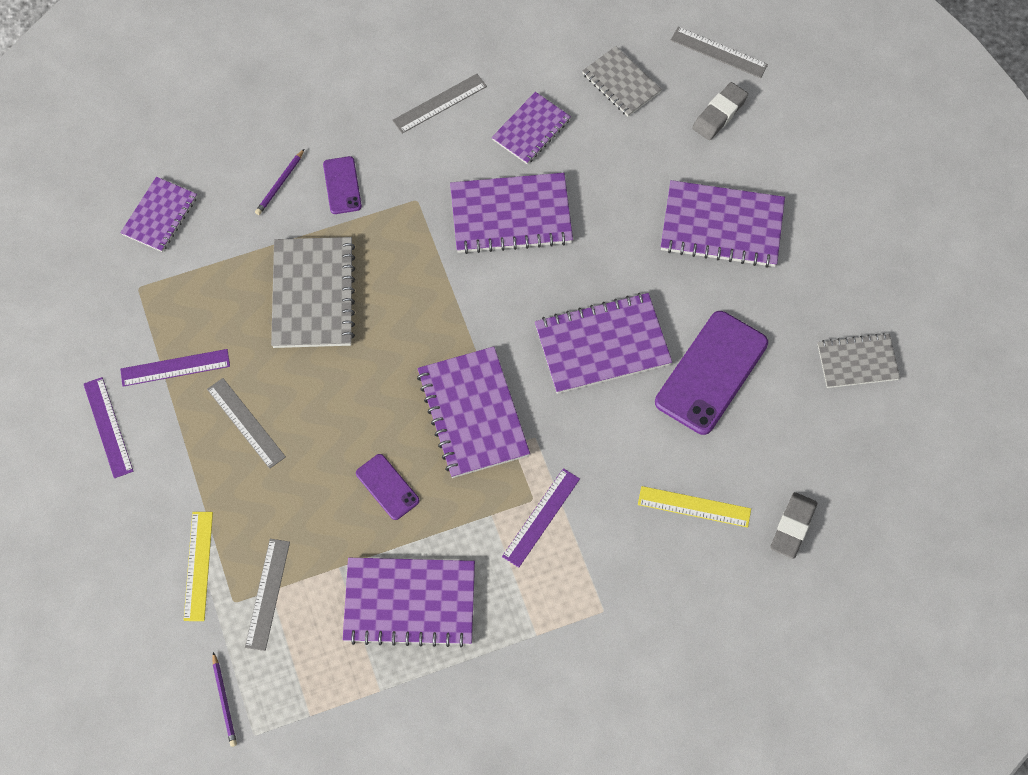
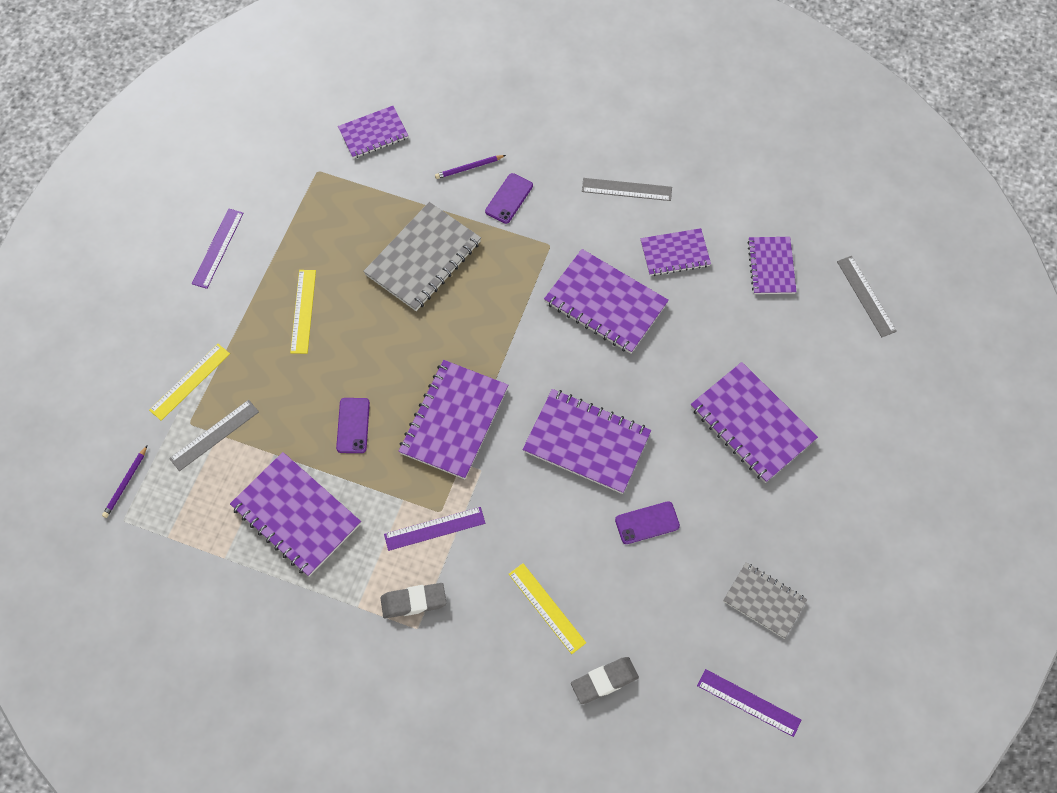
camera: 40 degrees right, 0 degrees up
(175, 367) = (293, 240): purple ruler -> purple ruler (749, 702)
(246, 422) = (303, 311): grey ruler -> yellow ruler
(621, 83) = (771, 266): grey notebook -> purple notebook
(711, 373) = (647, 523): purple phone -> purple phone, size x0.52
(719, 114) = (825, 341): grey eraser -> grey eraser (413, 602)

